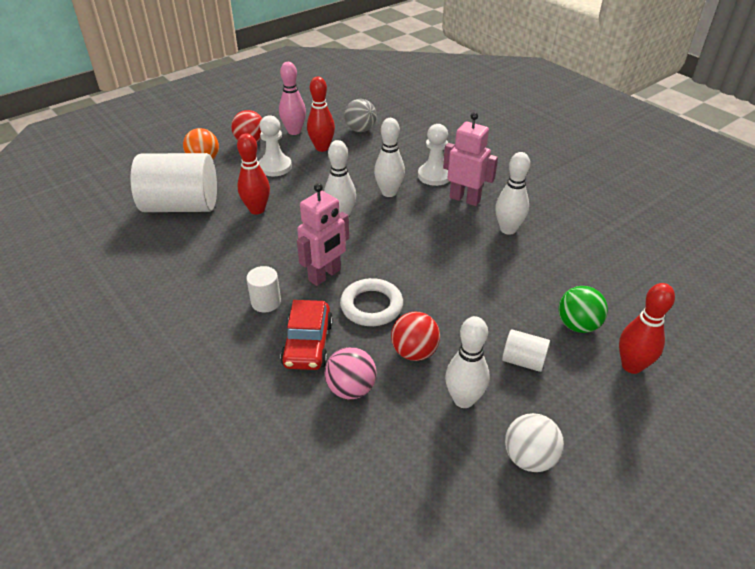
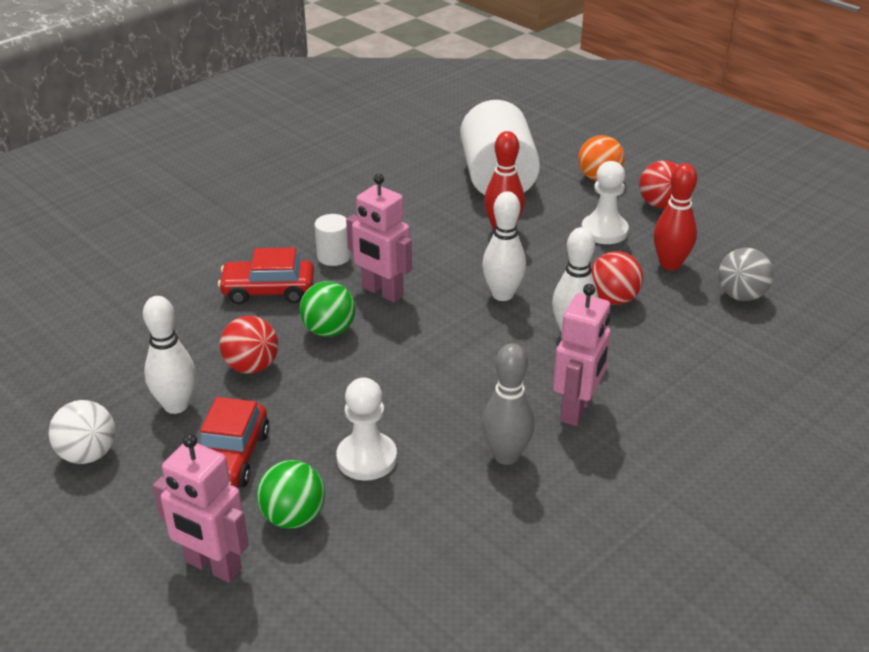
camera: 85 degrees right, 5 degrees down
(294, 131) = (705, 236): pink bowling pin -> none
(351, 389) = (202, 324): pink ball -> none
(355, 173) = (613, 299): none -> red ball
(371, 306) = (329, 330): white ring -> green ball
(434, 176) = (633, 377): white pawn -> white pawn (366, 458)
(508, 229) = (506, 455): white bowling pin -> grey bowling pin
(523, 361) = (230, 457): white cylinder -> red car
(631, 366) = (212, 566): red bowling pin -> pink robot

